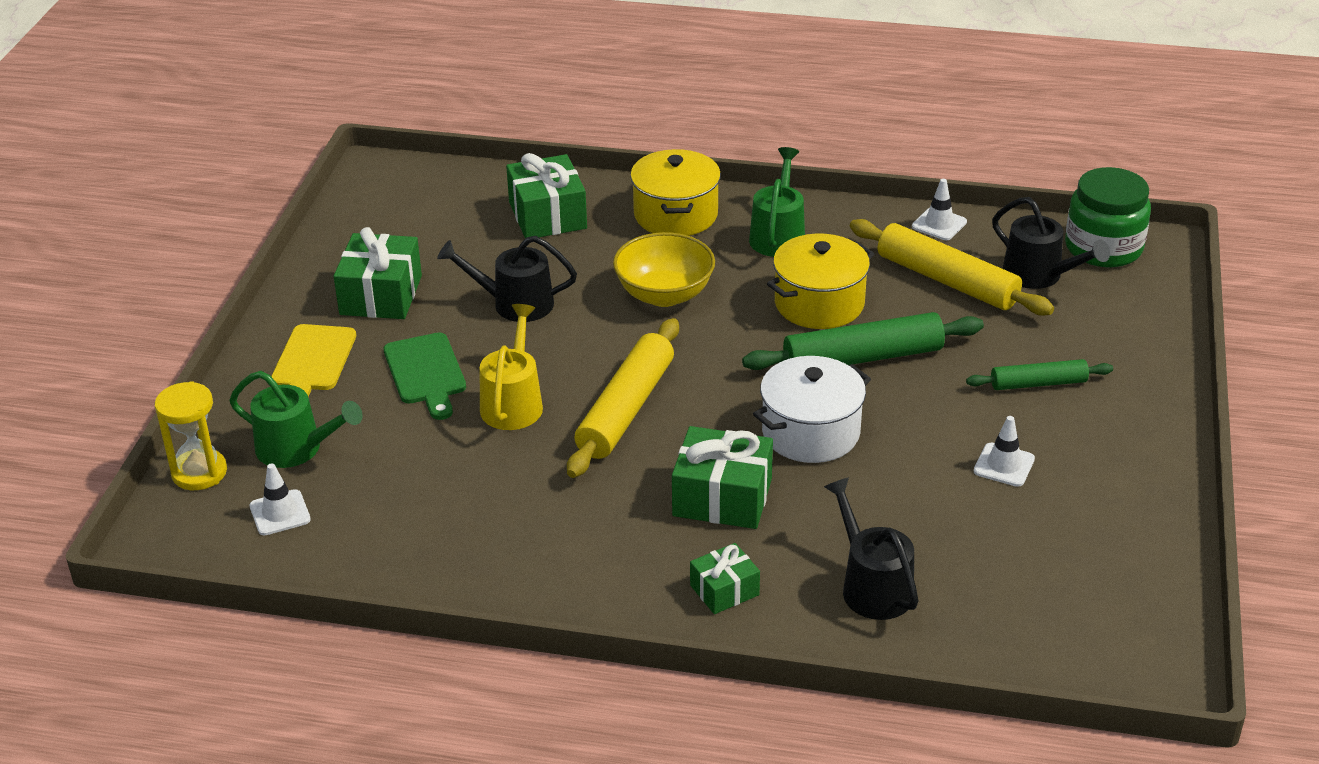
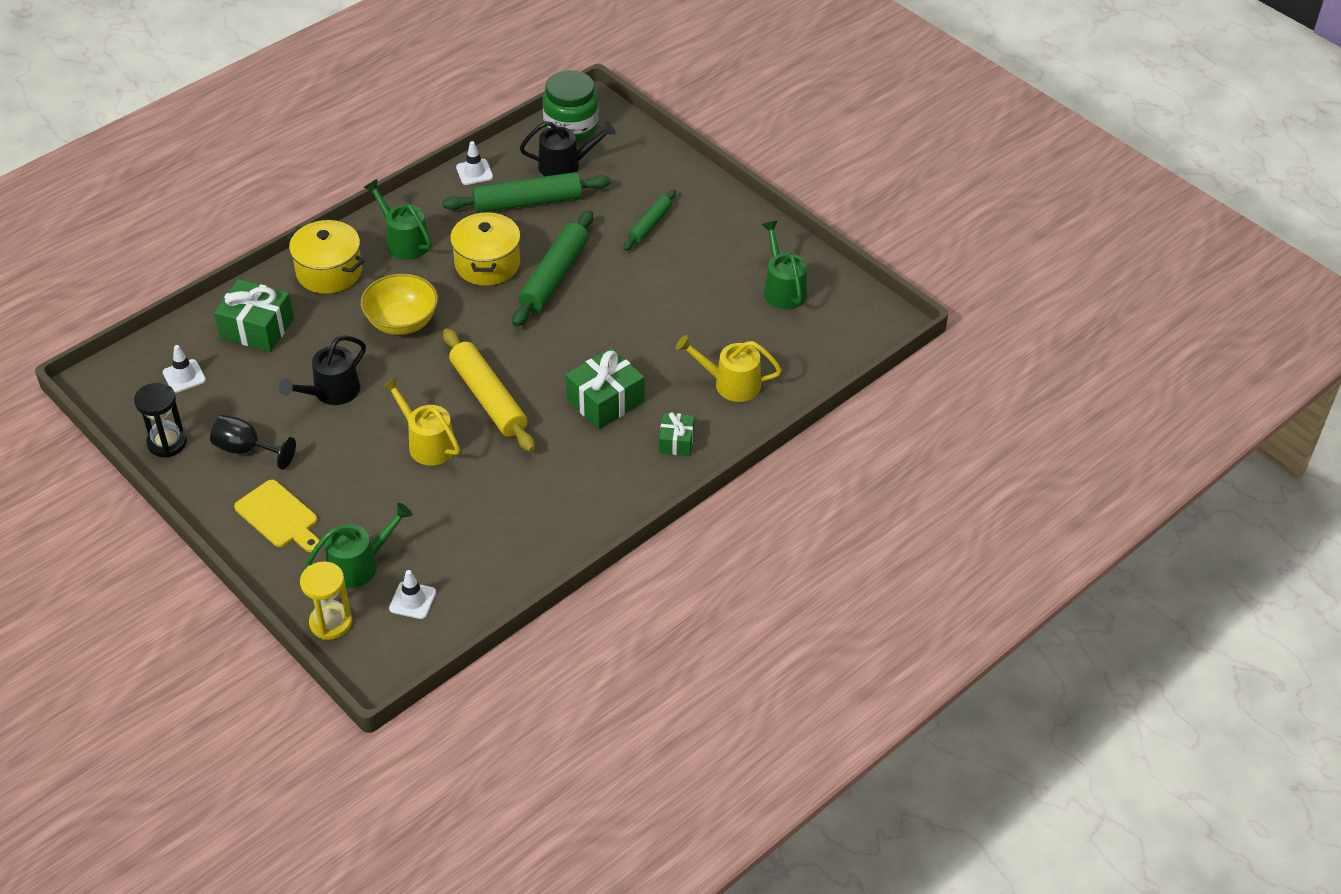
camera: 55 degrees left, 10 degrees up
(341, 246) = (167, 443): none -> black hourglass
(381, 295) = (246, 450): green gift -> black goblet
(426, 373) = (353, 468): green cutting board -> none
(810, 432) = (592, 335): white pot -> none
(871, 586) = (730, 384): black watering can -> yellow watering can
(947, 280) = (527, 202): yellow rolling pin -> green rolling pin
(1004, 465) = (696, 279): white traffic cone -> white traffic cone (184, 376)
(1087, 546) = (782, 289): none -> green watering can

